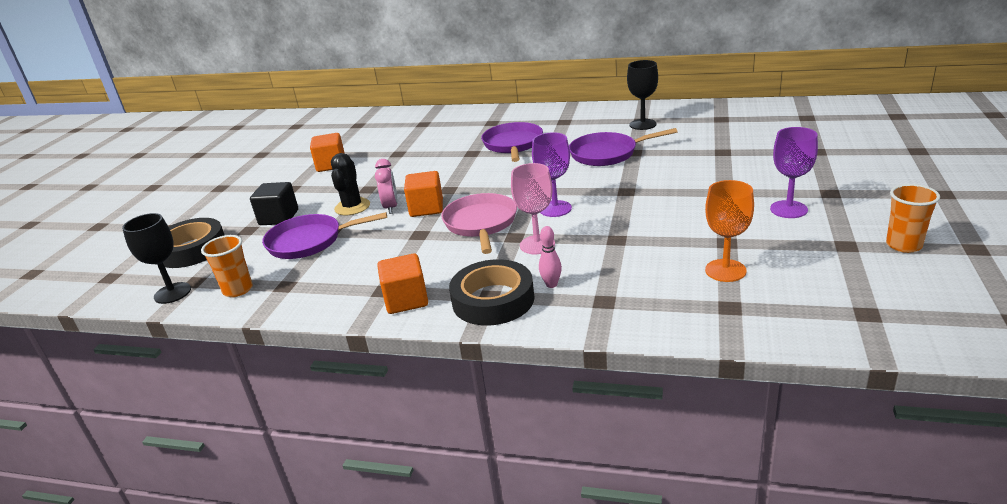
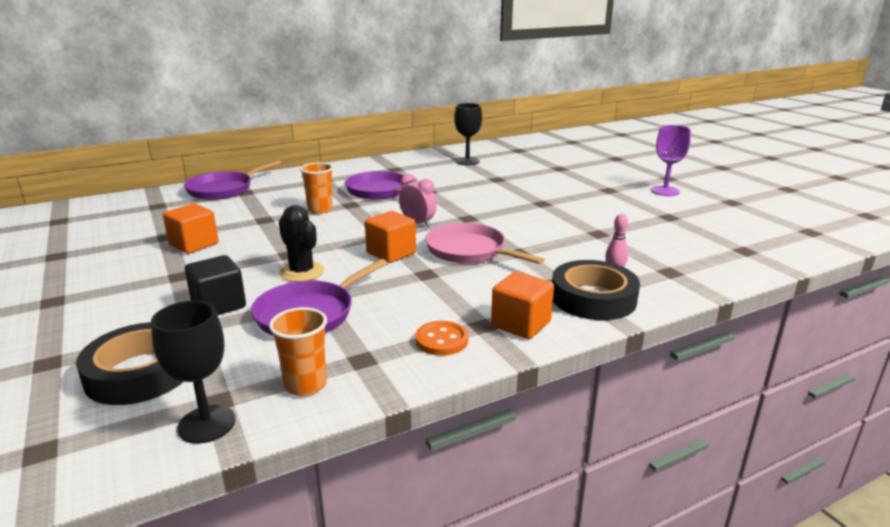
camera: 45 degrees left, 5 degrees down
(343, 291) = (441, 340): none -> orange button
(391, 207) = (350, 261): pink clock -> pink clock (418, 223)
(537, 245) = (548, 252): pink goblet -> none
(555, 209) = (511, 226): purple goblet -> none
(607, 154) = (478, 183): purple pan -> purple pan (223, 189)
(725, 270) = (701, 232): orange goblet -> none
(904, 245) = (756, 195): orange cup -> orange cup (320, 209)

